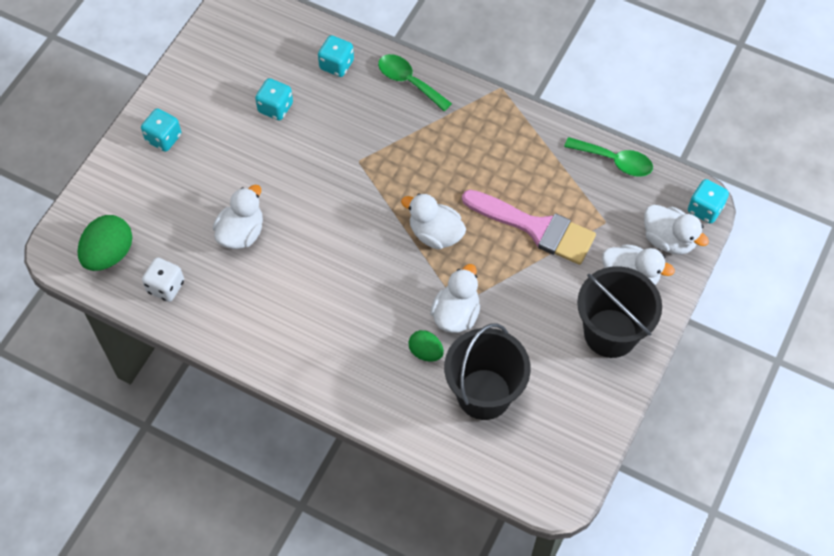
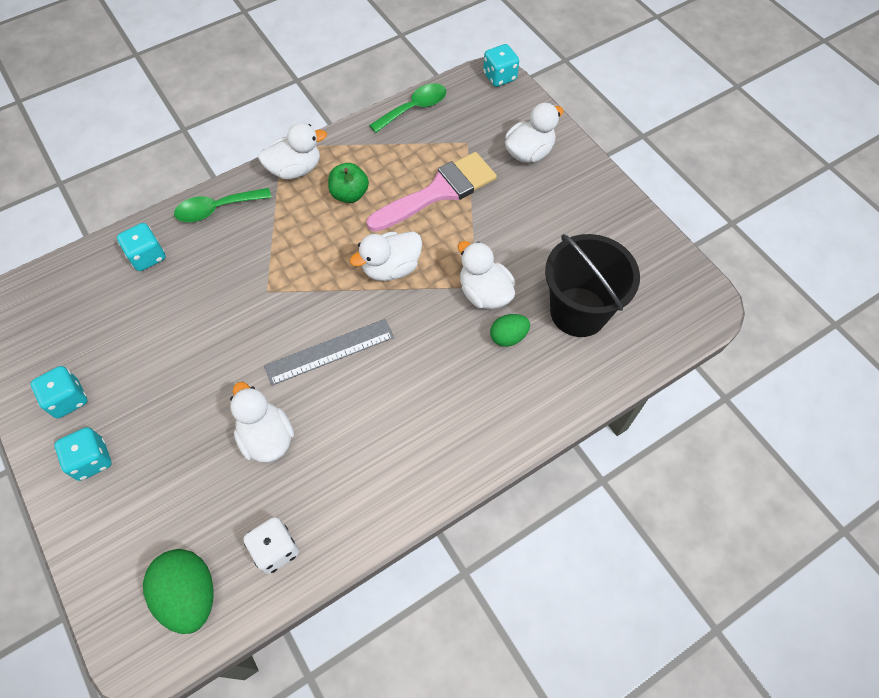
camera: 60 degrees left, 0 degrees up
(275, 108) = (148, 333): turquoise dice -> turquoise dice (68, 399)
(333, 233) = (329, 352): none -> grey ruler
(487, 164) = (349, 194): none -> green apple
(610, 333) = (573, 191): black bucket -> none
(668, 240) = (511, 112): white duck -> white duck (295, 169)

